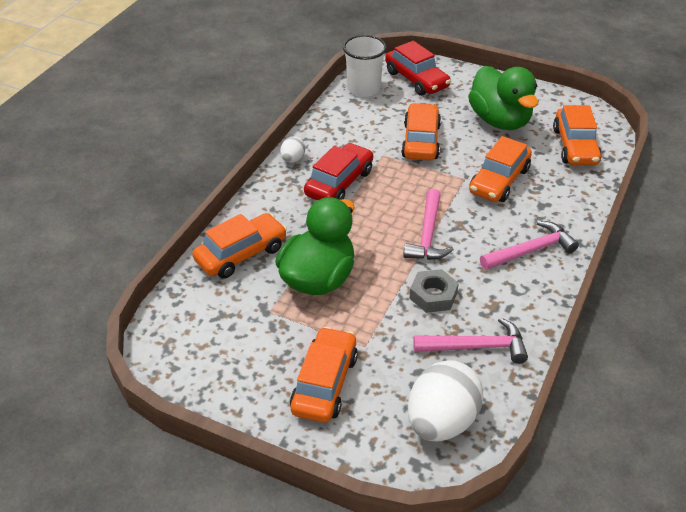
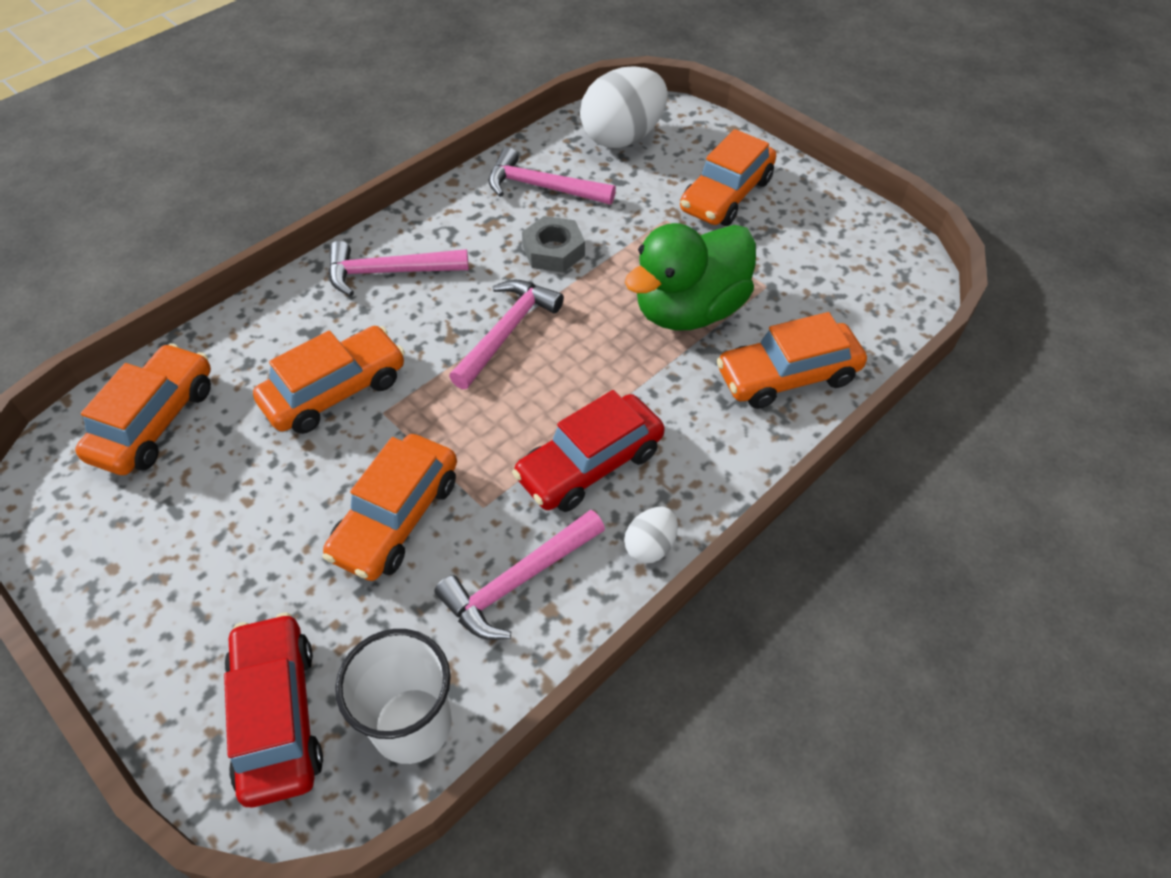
camera: 160 degrees left, 10 degrees up
(348, 134) = (519, 581): none -> pink hammer
(500, 121) = (218, 523): green duck -> none

